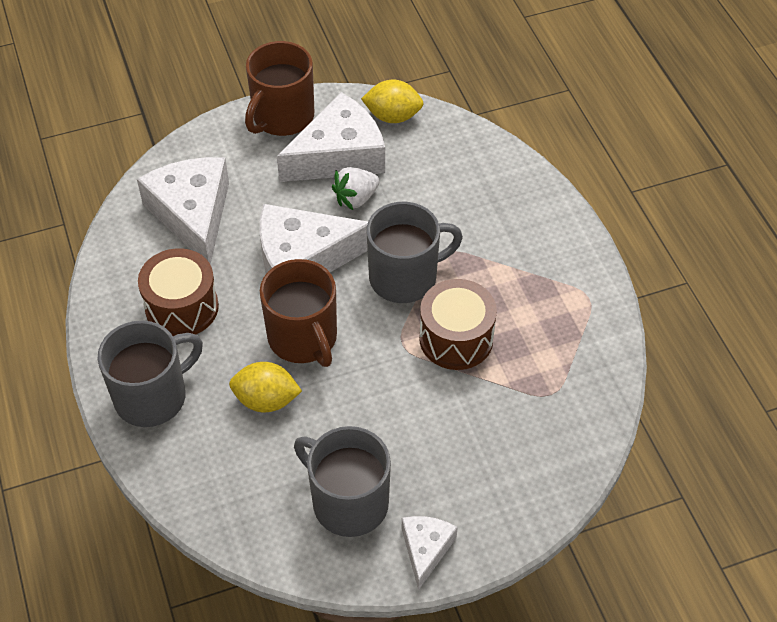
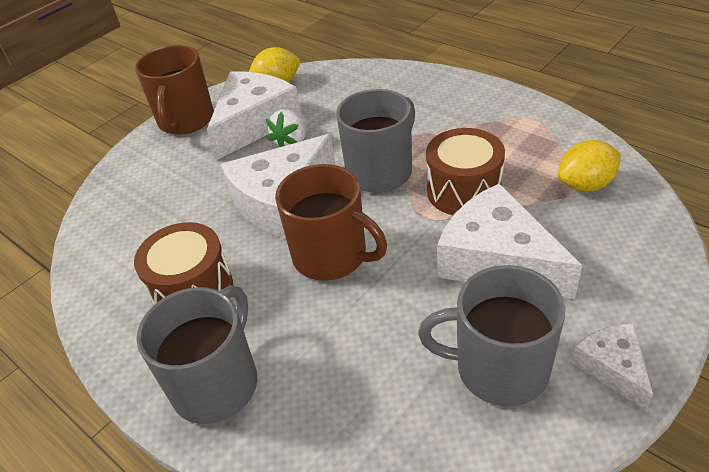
camera: 25 degrees left, 10 degrees down
(192, 215) = (152, 216): white cheese -> white cheese (497, 260)
(266, 400) = (339, 323): yellow lemon -> yellow lemon (585, 185)

